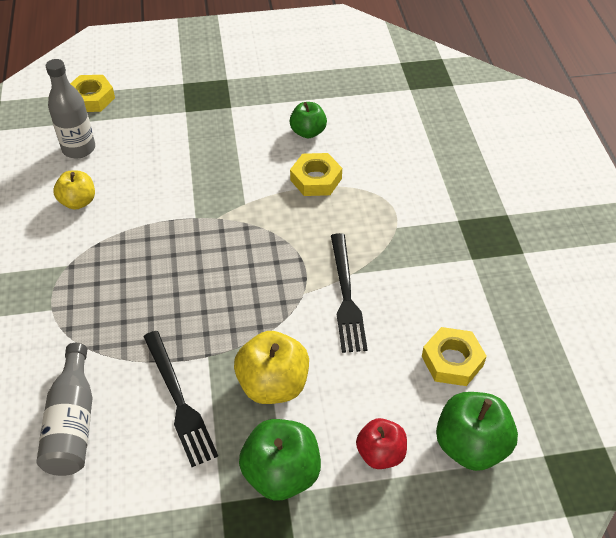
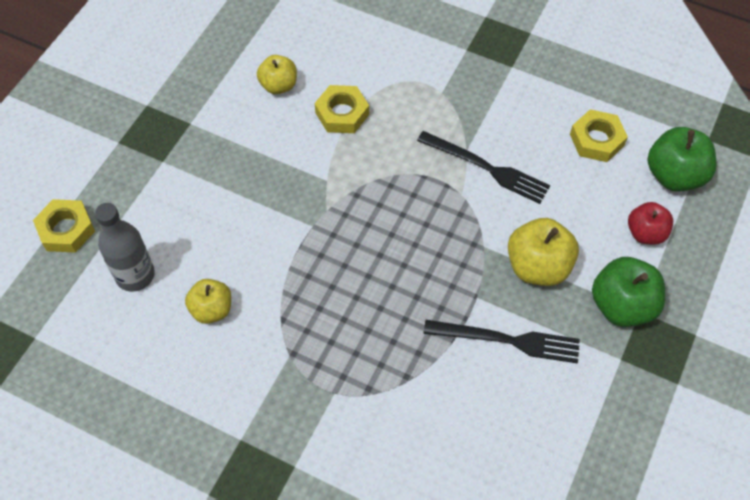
camera: 55 degrees left, 10 degrees up
(72, 423) = (476, 431): grey bottle -> none
(308, 132) = (278, 85): green apple -> yellow apple

